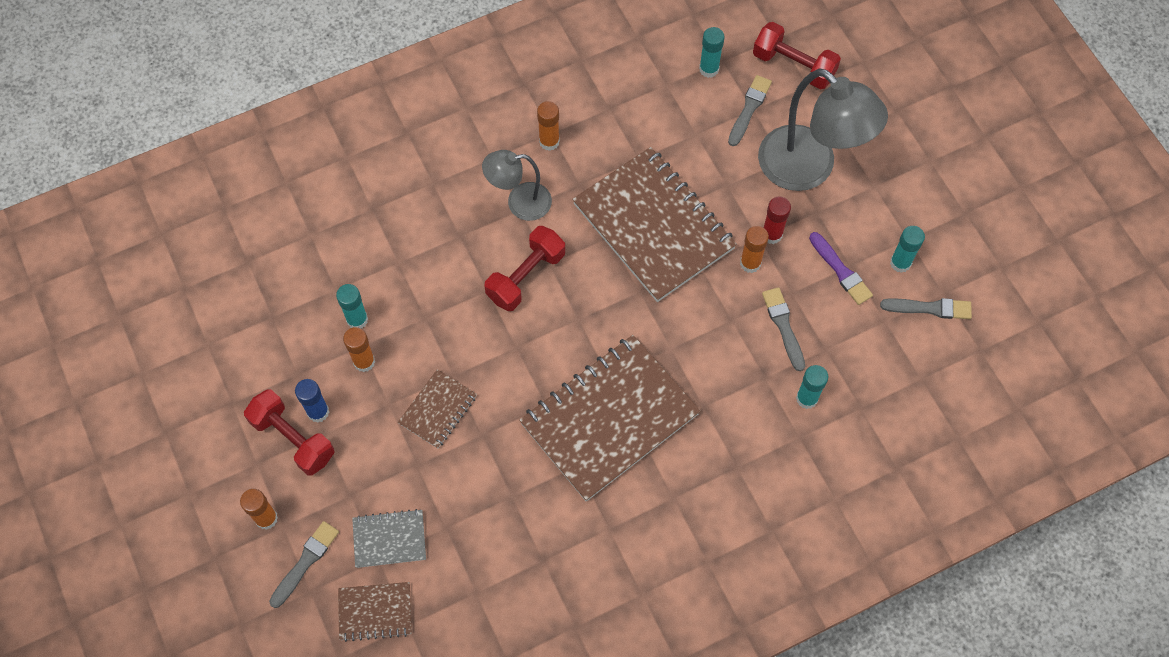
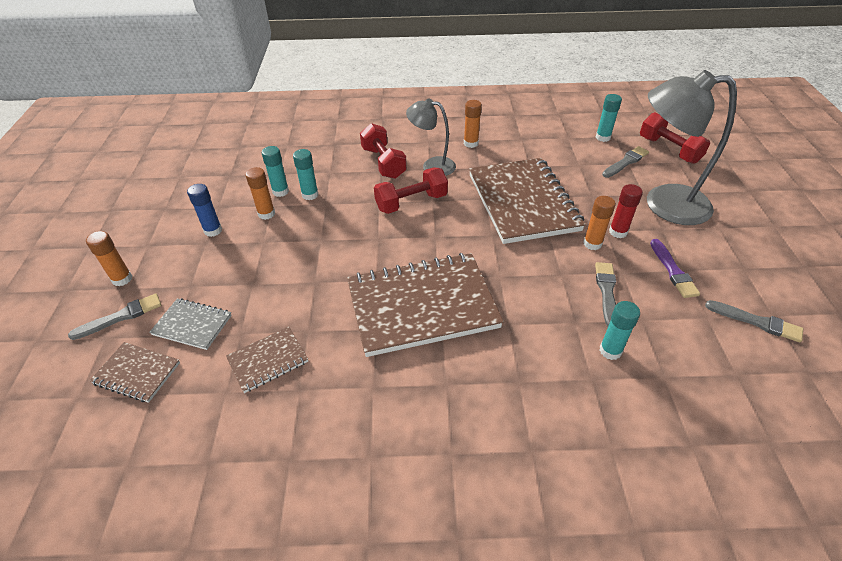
camera: 25 degrees right, 20 degrees down
(293, 439) = (183, 240): red dumbbell -> red dumbbell (383, 163)
(438, 410) = (294, 256): brown notebook -> brown notebook (268, 360)
(809, 169) = (663, 204): grey lamp -> grey lamp turned 120 degrees clockwise
(900, 263) = (732, 281): turquoise glue stick -> turquoise glue stick (310, 195)

